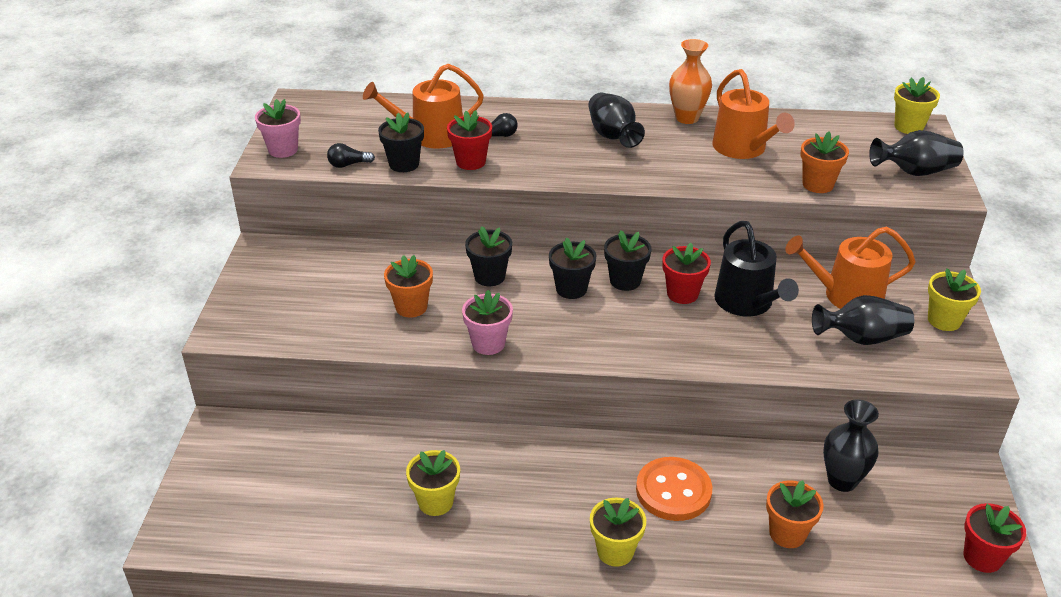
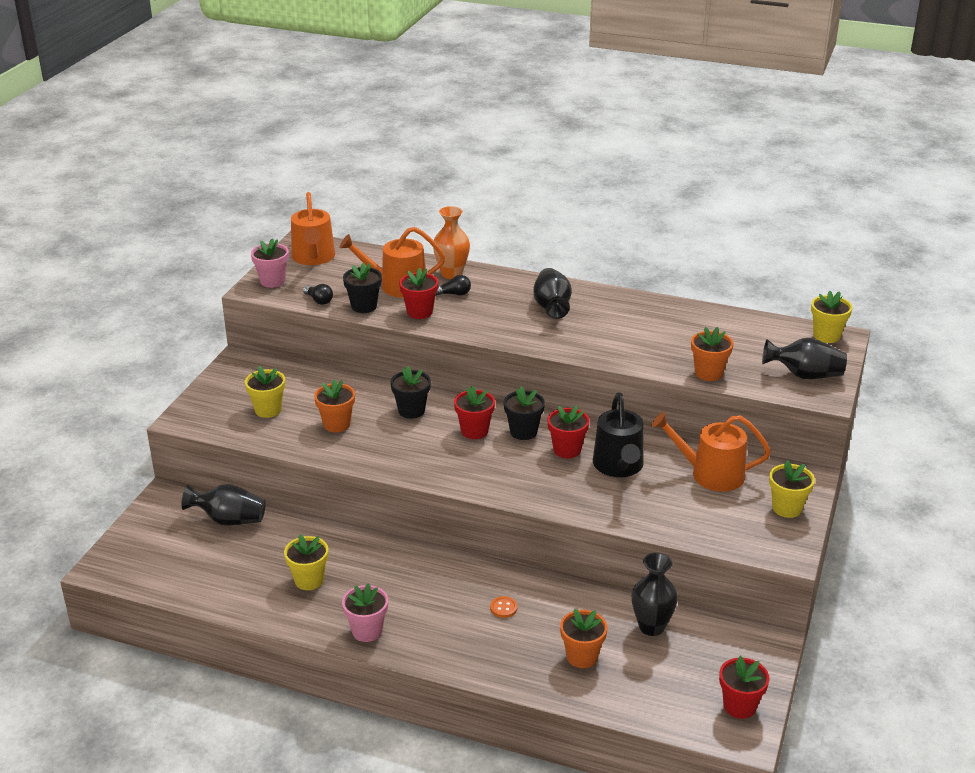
camera: 15 degrees right, 5 degrees down
(348, 164) = (319, 300): black light bulb -> black light bulb turned 135 degrees counterclockwise
(488, 343) = (385, 462): pink flower pot -> pink flower pot (367, 631)
(571, 289) = (474, 431): black flower pot -> red flower pot
(615, 551) = (433, 642): yellow flower pot -> yellow flower pot (268, 410)
(673, 491) = (503, 608): orange button -> orange button, size x0.42
(687, 118) = (626, 300): orange vase -> orange vase (451, 274)
(743, 148) = (661, 333): orange watering can -> orange watering can (313, 257)
(861, 338) = (703, 510): black vase -> black vase (229, 520)

